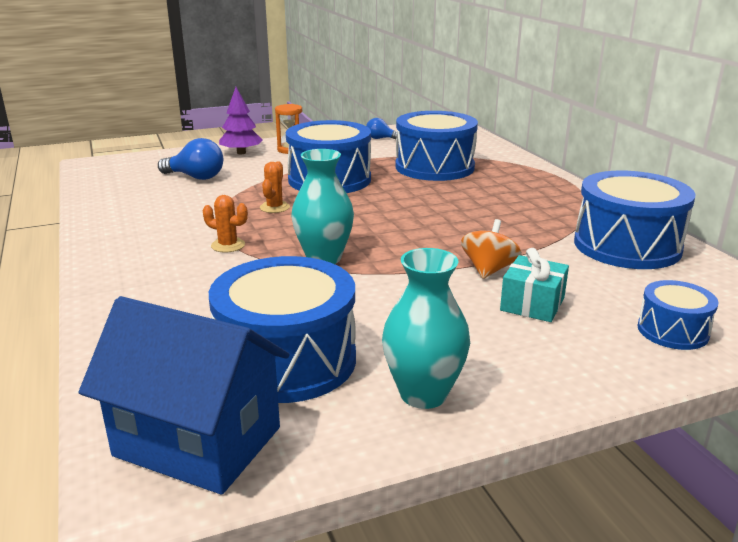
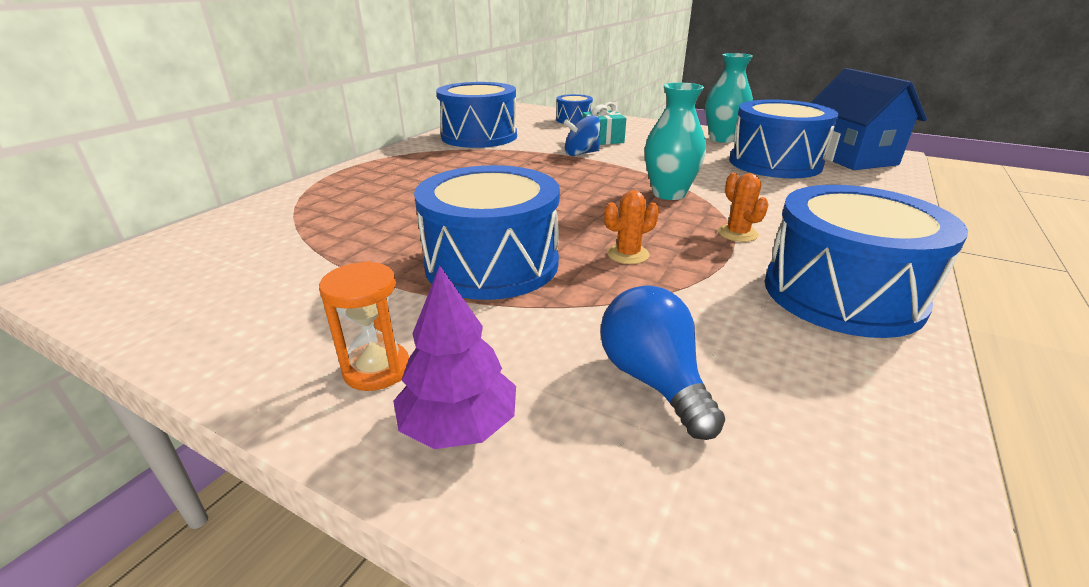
camera: 130 degrees left, 5 degrees up
(381, 138) = (218, 309): blue light bulb -> none
(434, 167) = (360, 225): blue drum -> blue drum (842, 294)
(488, 270) = (581, 154): orange spinning top -> blue spinning top

